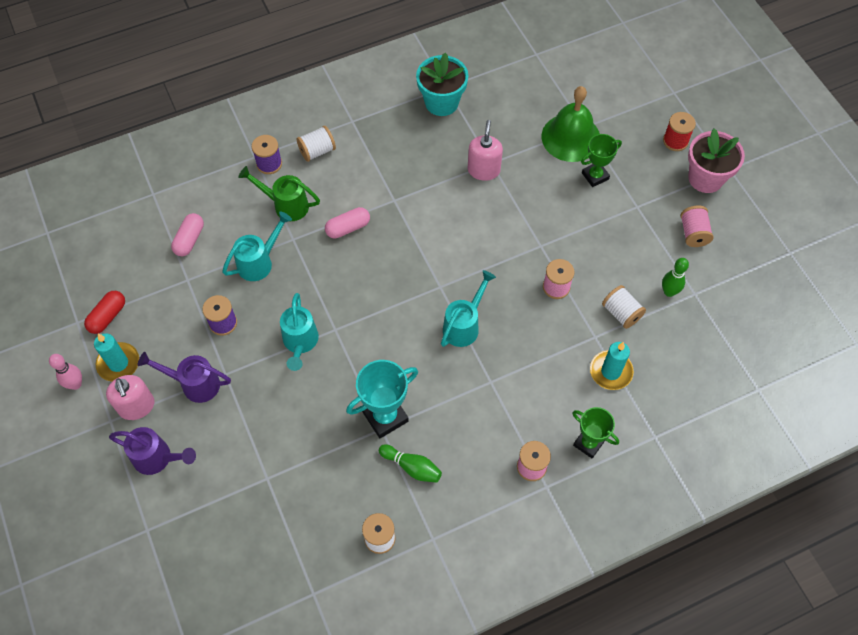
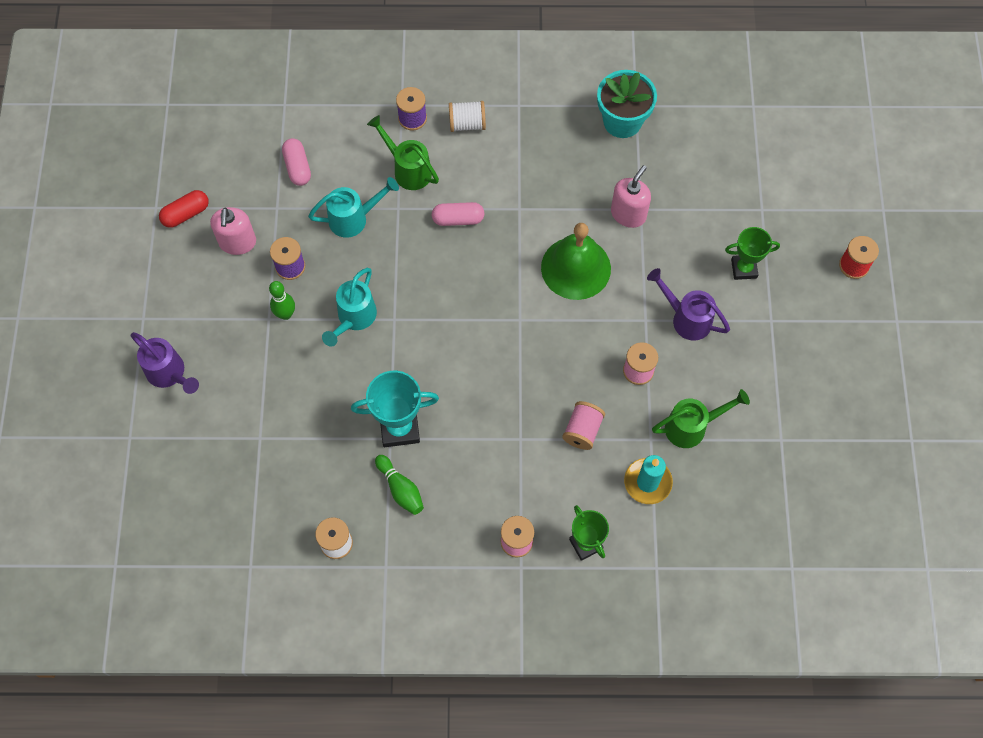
camera: 25 degrees right, 5 degrees up
(75, 384) = (127, 269): pink bowling pin -> none
(118, 363) = (175, 265): turquoise candle -> none
(137, 406) = (173, 315): pink soap dispenser -> pink soap dispenser (237, 242)
(189, 240) = (297, 167): pink capsule -> pink capsule turned 60 degrees counterclockwise
(195, 384) = (236, 316): purple watering can -> purple watering can (686, 318)
(464, 325) = (523, 370): turquoise watering can -> none
(571, 137) = (740, 215): green bell -> green bell (576, 268)
(621, 313) = (691, 427): white spool -> green watering can
(669, 292) = (754, 426): green bowling pin -> green bowling pin (285, 314)
(693, 233) = (816, 375): pink spool -> pink spool (582, 430)
(705, 178) = (864, 320): pink flower pot -> none

